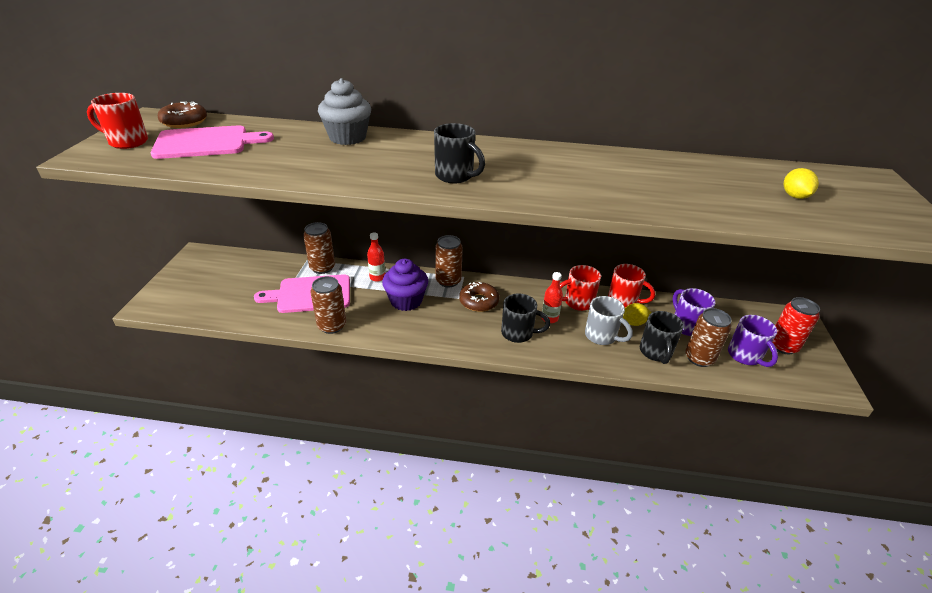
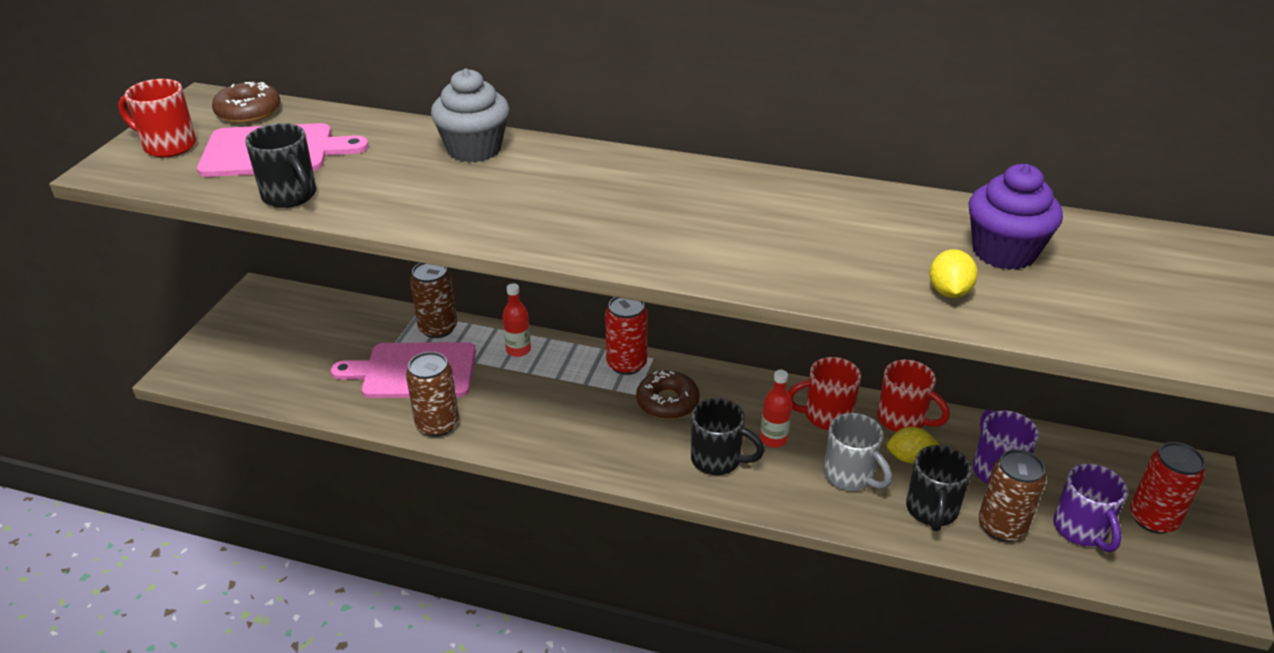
camera: 10 degrees right, 0 degrees up
(406, 301) = (555, 392): purple cupcake -> purple cupcake (1004, 252)
(448, 281) = (626, 364): brown can -> red can
(455, 176) = (615, 226): black mug -> black mug (290, 196)
(794, 196) = (1138, 290): yellow lemon -> yellow lemon (949, 292)

